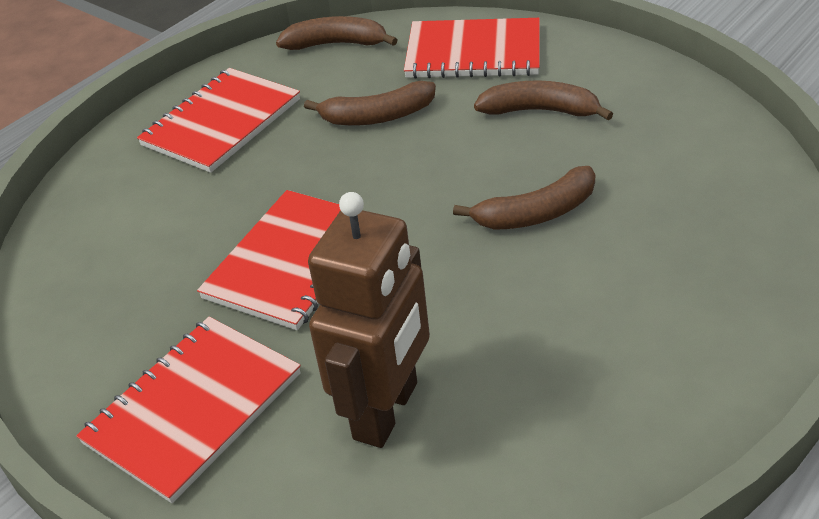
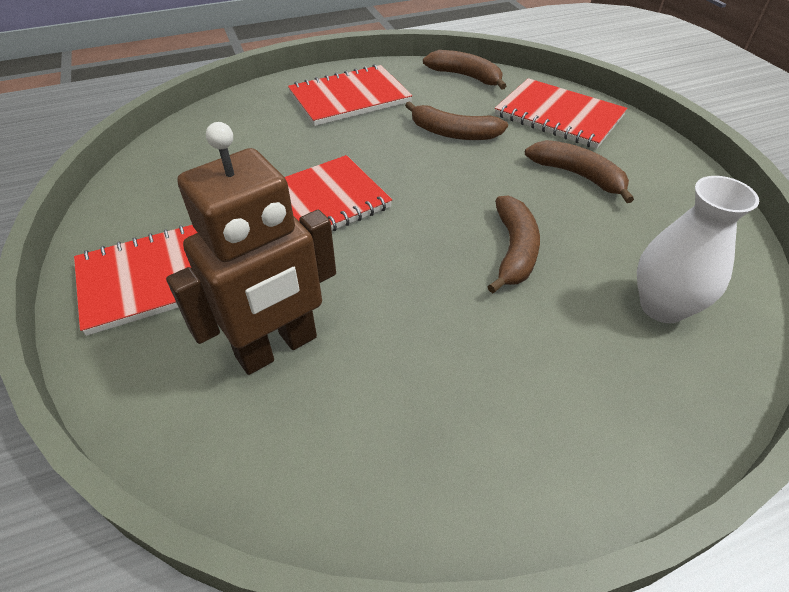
camera: 25 degrees right, 5 degrees up
(536, 213) = (514, 250): brown banana -> brown banana turned 90 degrees counterclockwise
(701, 204) = (662, 306): none -> white vase

